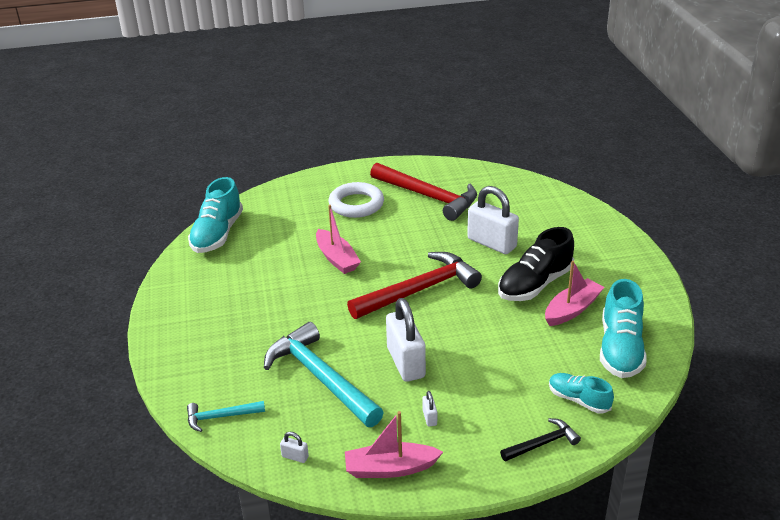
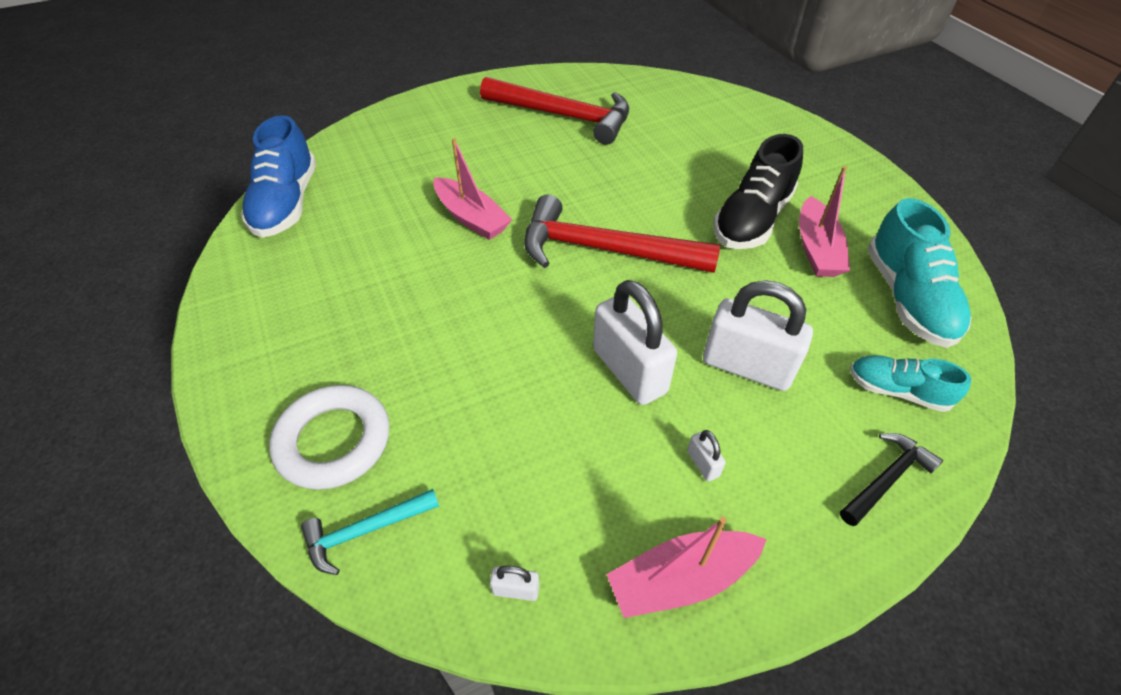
camera: 15 degrees left, 15 degrees up
(217, 234) = (287, 203): turquoise shoe -> blue shoe
(320, 377) = (510, 420): turquoise hammer -> none
(356, 204) = (473, 137): white ring -> white ring (334, 441)
(420, 290) = (604, 250): red hammer -> red hammer turned 120 degrees counterclockwise
(491, 243) = (670, 169): white padlock -> white padlock (747, 366)
(572, 309) = (816, 249): pink boat -> pink boat turned 150 degrees clockwise

